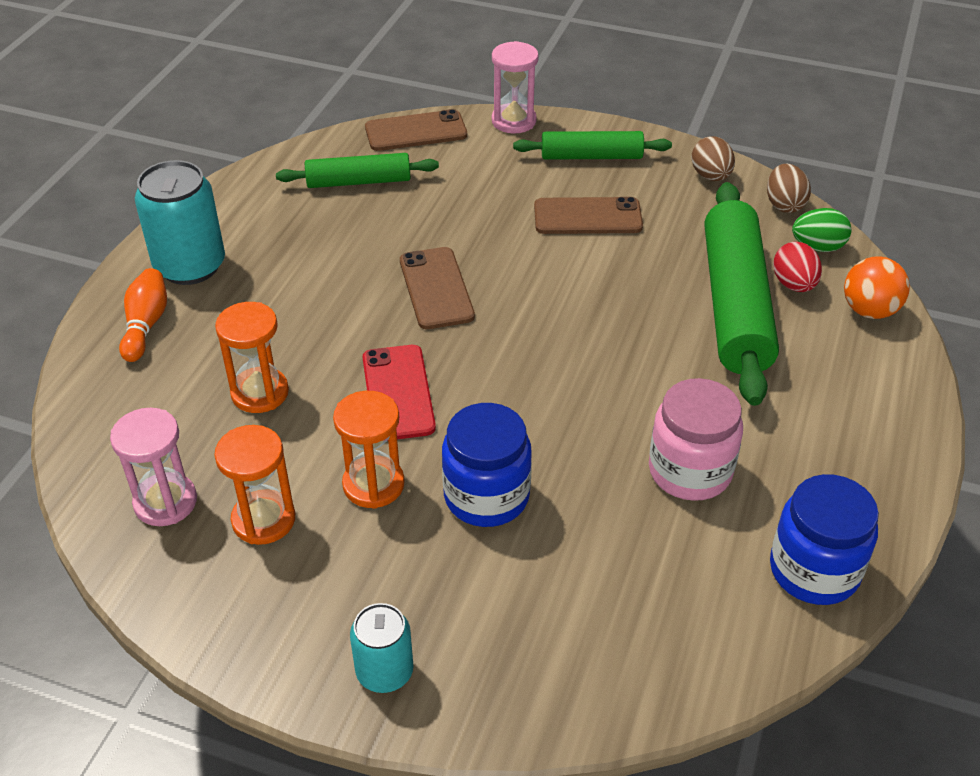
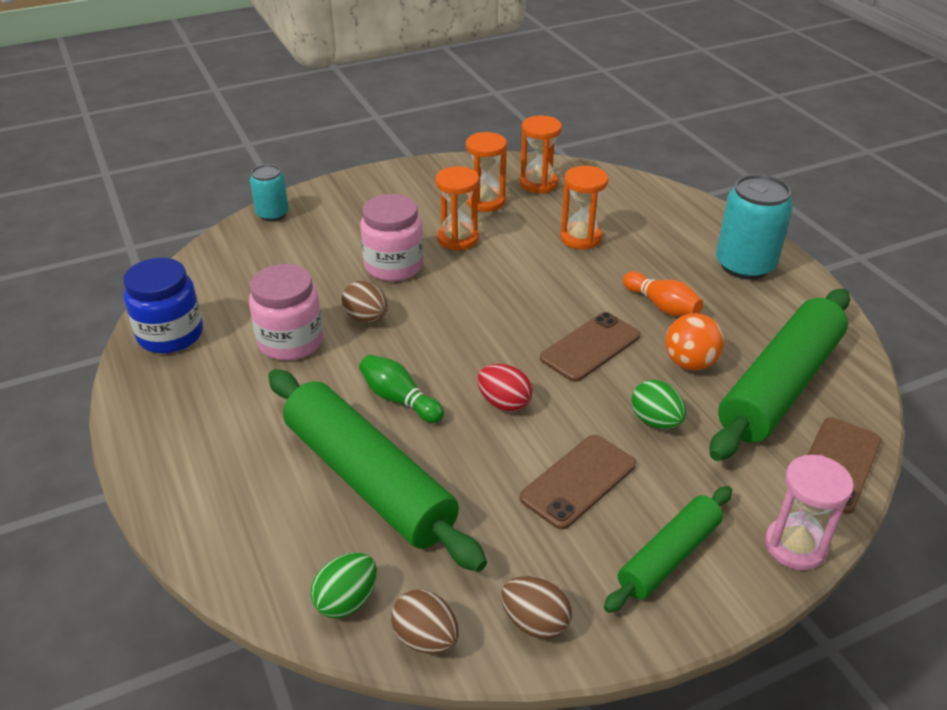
camera: 135 degrees right, 5 degrees down
(146, 325) = (697, 228): orange bowling pin -> orange bowling pin (662, 306)
(165, 502) = (538, 183): pink hourglass -> orange hourglass
(358, 182) = (779, 385): green rolling pin -> green rolling pin, size x1.78
(384, 672) = (354, 192): turquoise can -> turquoise can (272, 214)
(398, 392) = (512, 280): red phone -> none
(436, 288) = (590, 347): brown phone -> brown phone turned 75 degrees counterclockwise
(479, 215) = (655, 421): none -> green egg
(486, 496) = (394, 266): blue jar -> pink jar
(588, 448) = (366, 318): none -> brown egg
(646, 347) = (399, 399): none -> green bowling pin
(793, 285) = (335, 536): red egg -> red egg (504, 403)
(869, 311) = (246, 554): orange ball -> orange ball (690, 363)

